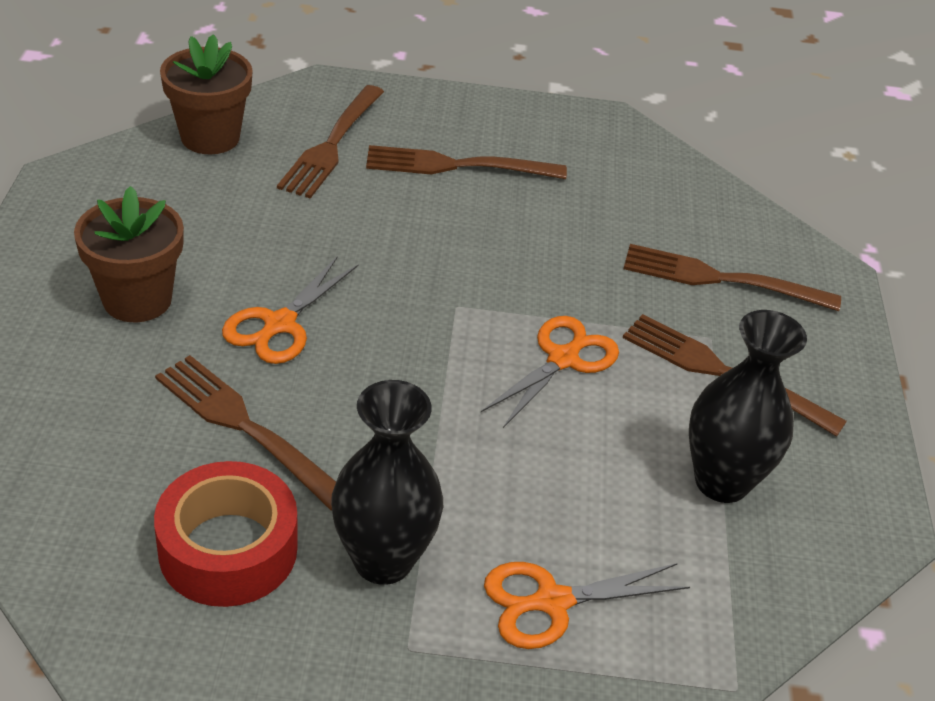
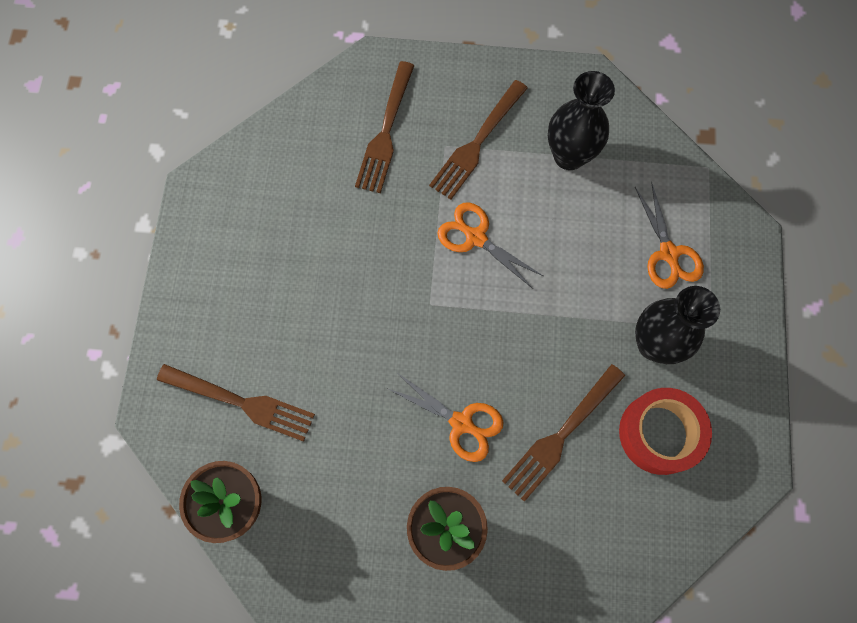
camera: 85 degrees left, 30 degrees up
(457, 166) = (265, 304): brown fork -> none

